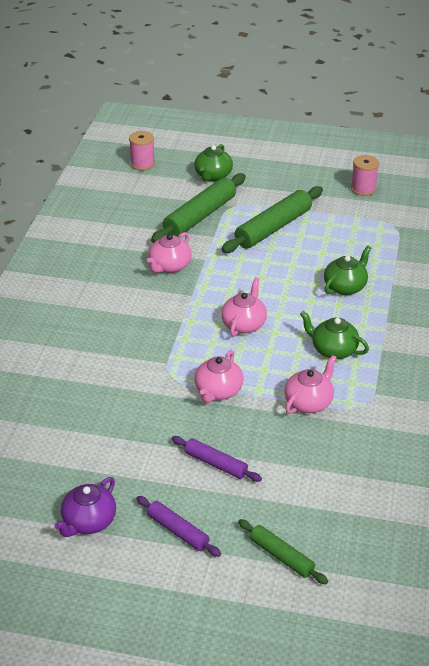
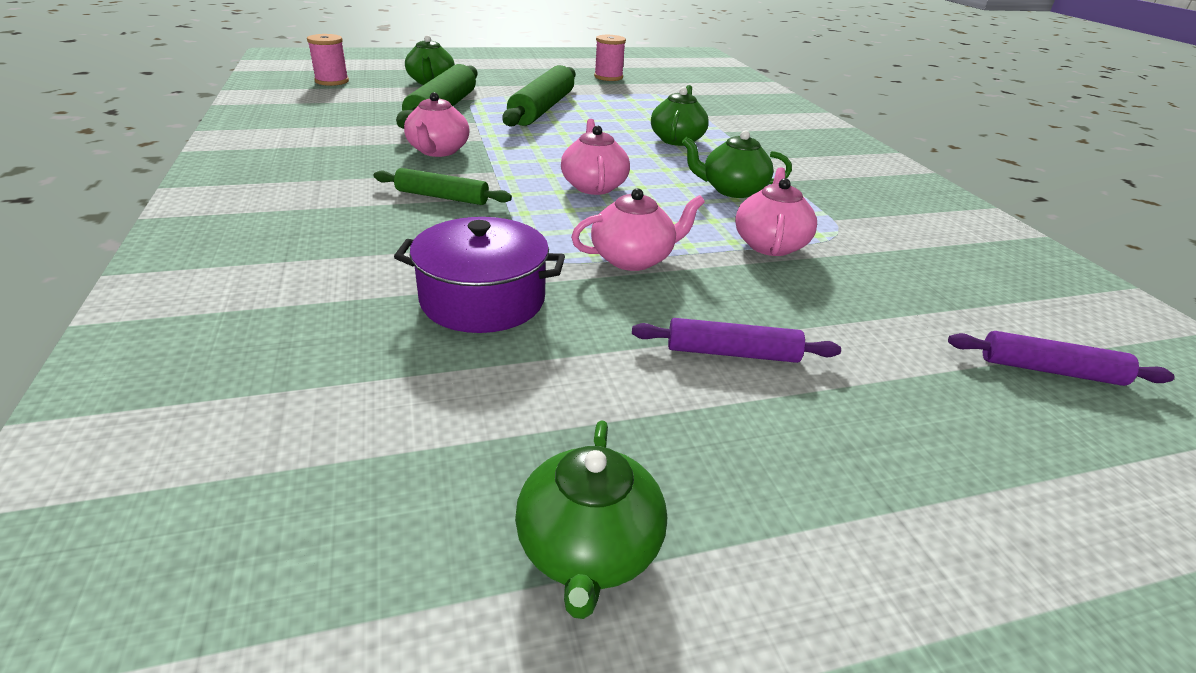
camera: 30 degrees left, 5 degrees down
(88, 521) = (588, 550): purple teapot -> green teapot
(122, 397) = (483, 299): none -> purple pot
(178, 531) = (792, 494): purple rolling pin -> purple rolling pin (1050, 370)
(218, 391) = (633, 259): pink teapot -> pink teapot turned 105 degrees counterclockwise
(281, 556) = (1012, 469): green rolling pin -> green rolling pin (442, 197)

